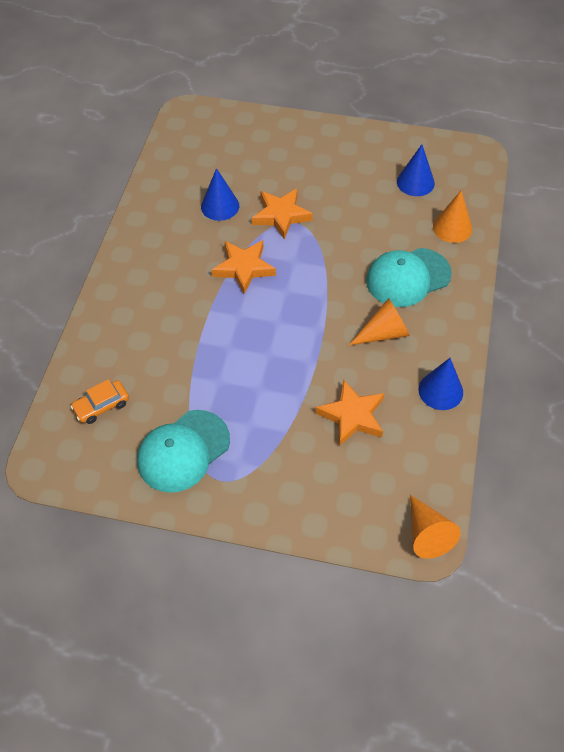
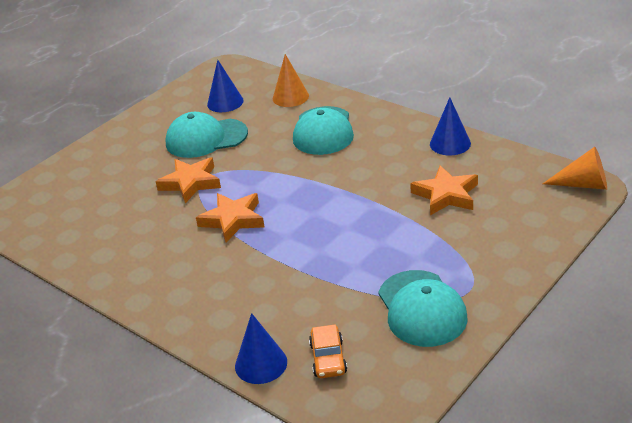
camera: 60 degrees left, 20 degrees down
(220, 206) = (141, 218): blue cone -> blue cone (261, 364)
(351, 195) = (206, 138): none -> turquoise cap
(384, 333) = (371, 157): orange cone -> none

